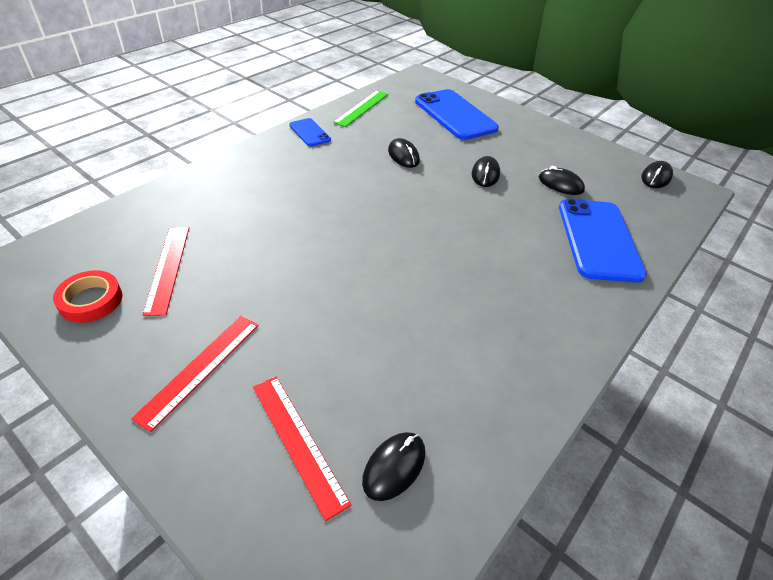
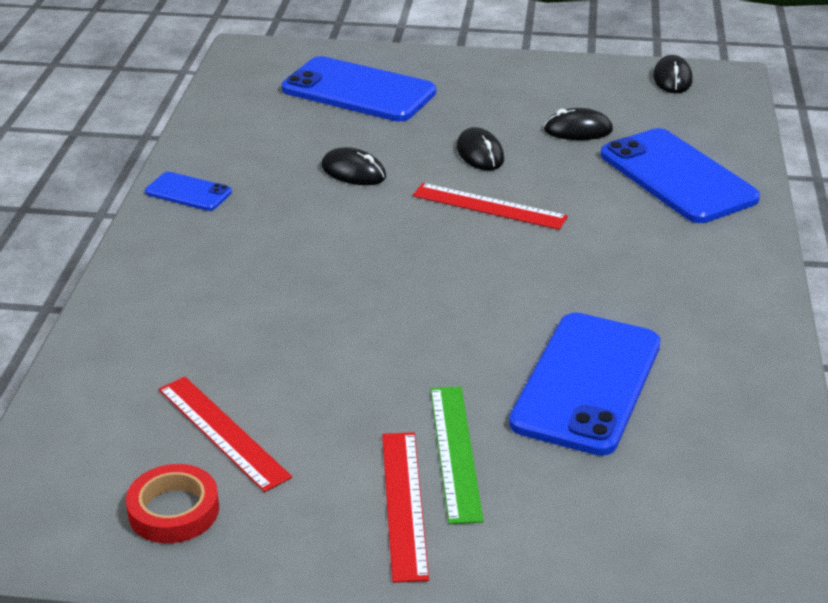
camera: 30 degrees left, 10 degrees down
(298, 442) = (587, 507): red ruler -> red ruler (489, 206)
(362, 108) = (219, 129): green ruler -> green ruler (455, 452)
(394, 467) = (698, 478): black mouse -> none
(395, 349) = (587, 383): none -> blue phone

